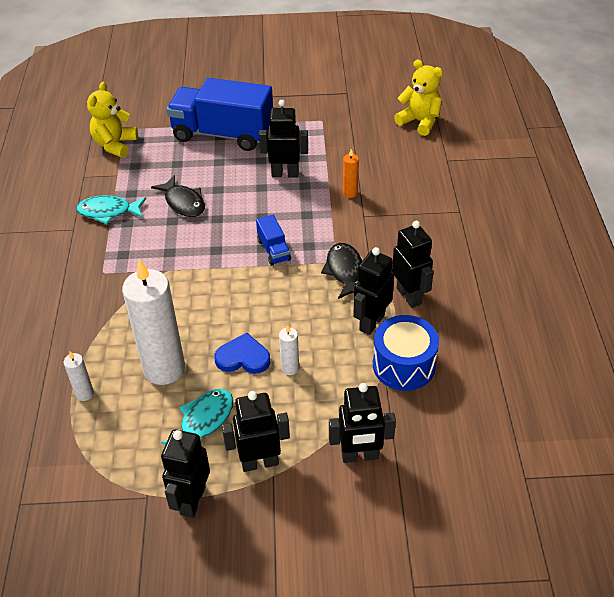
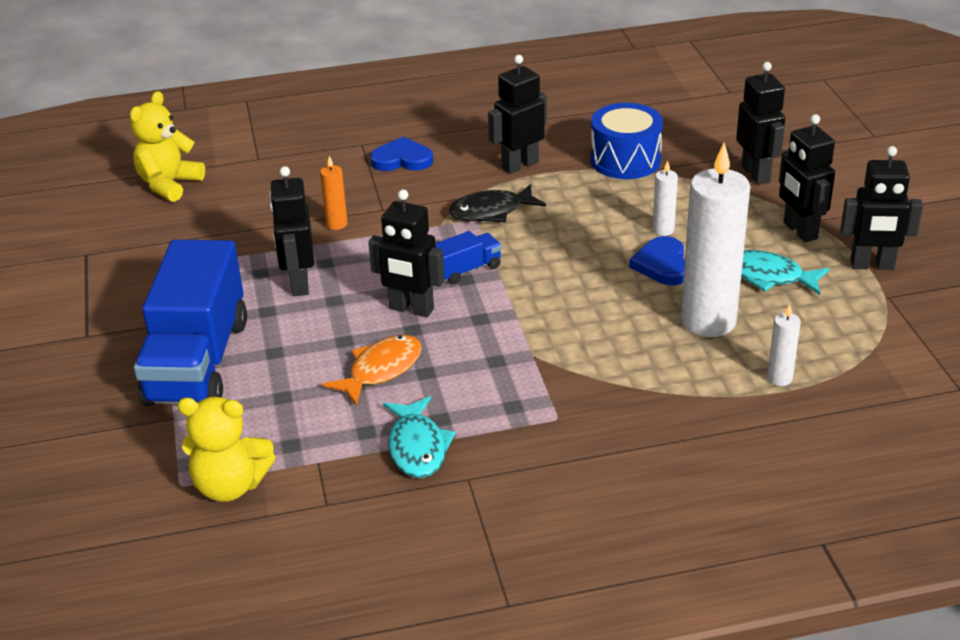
camera: 100 degrees left, 10 degrees down
(183, 203) = (381, 370): black fish -> orange fish
(371, 322) = (570, 185): black robot -> black robot (411, 309)
(432, 231) = (402, 159): none -> blue heart

